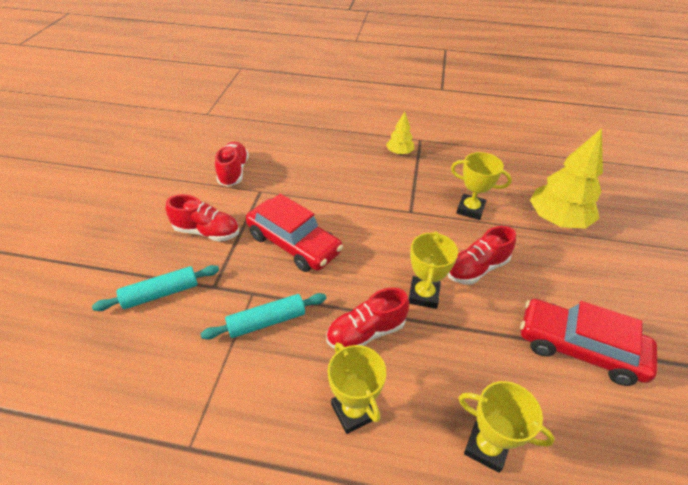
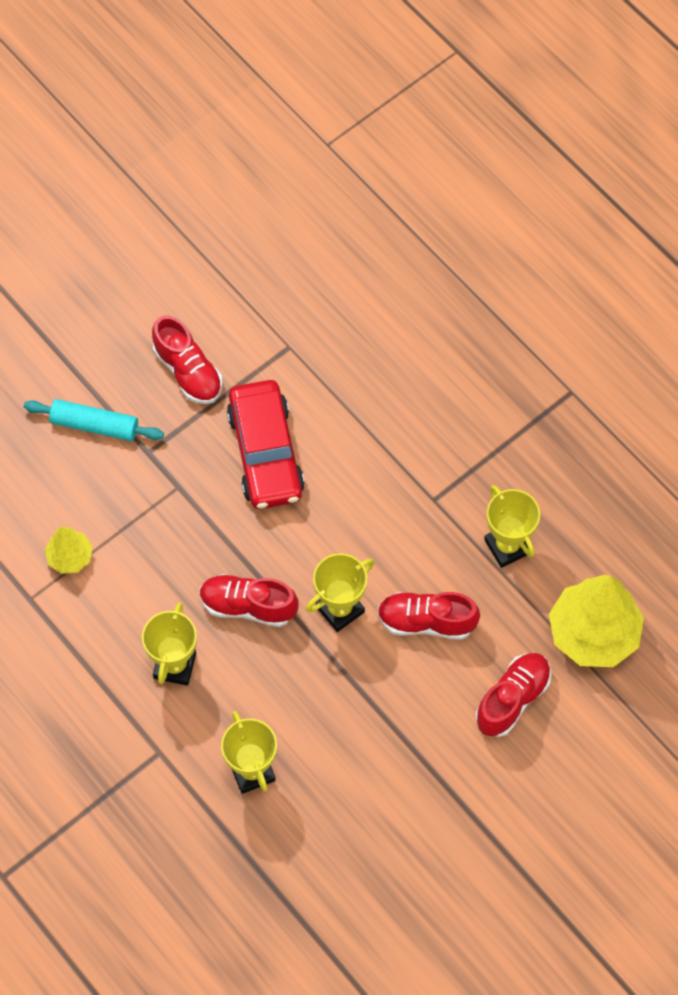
camera: 40 degrees right, 20 degrees up
(233, 172) = (282, 291): red shoe -> red shoe (512, 699)
(266, 321) = (168, 528): turquoise rolling pin -> none
(399, 153) = (517, 396): yellow tree -> yellow tree (70, 557)
(579, 348) = (427, 767): red car -> none

